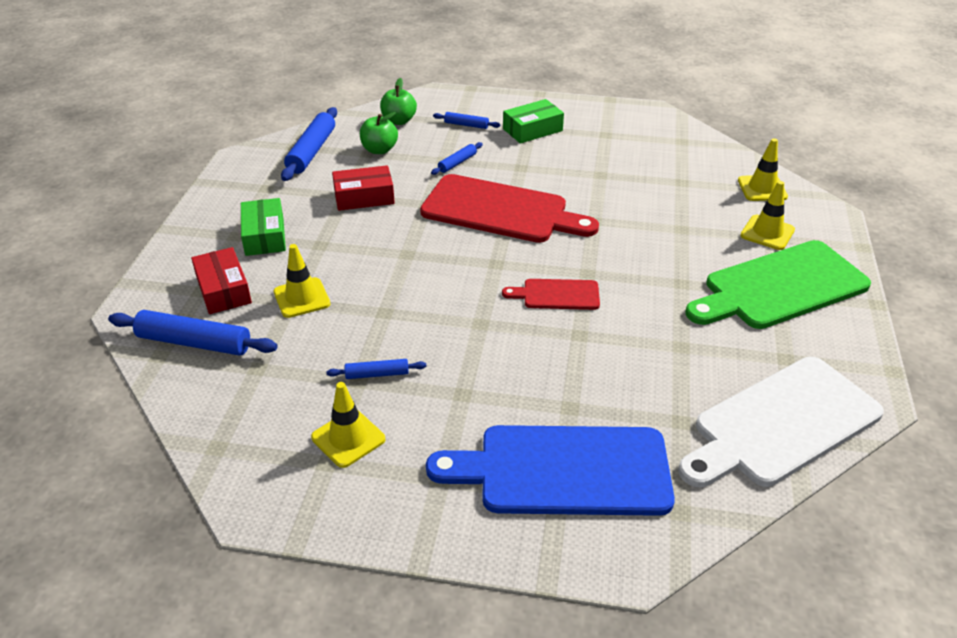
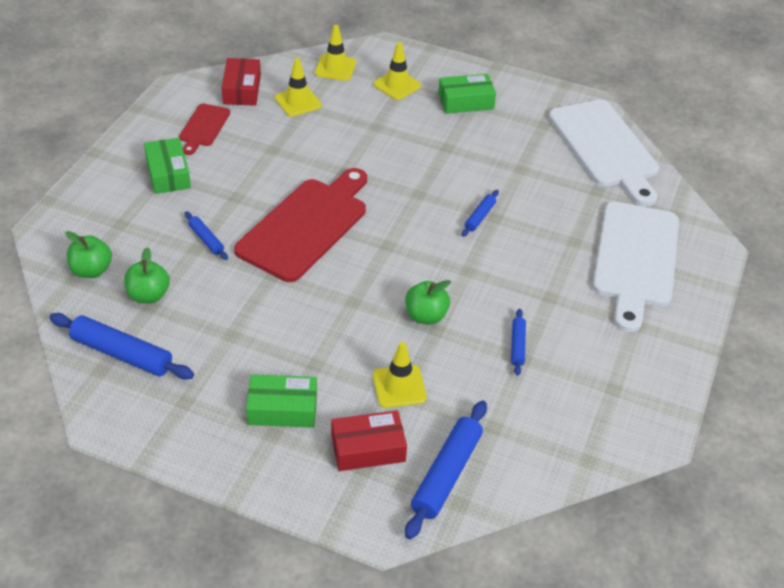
camera: 80 degrees left, 5 degrees up
(348, 438) = (589, 373): yellow traffic cone -> yellow traffic cone (298, 102)
(364, 197) = (240, 320): red box -> red box (242, 90)
(402, 302) = (426, 316): none -> green apple
(466, 125) = (131, 219): blue rolling pin -> blue rolling pin (479, 217)
(557, 295) = (442, 218): red cutting board -> red cutting board (203, 127)
(563, 470) = (635, 259): blue cutting board -> white cutting board
(780, 287) = (465, 101): green cutting board -> green box

